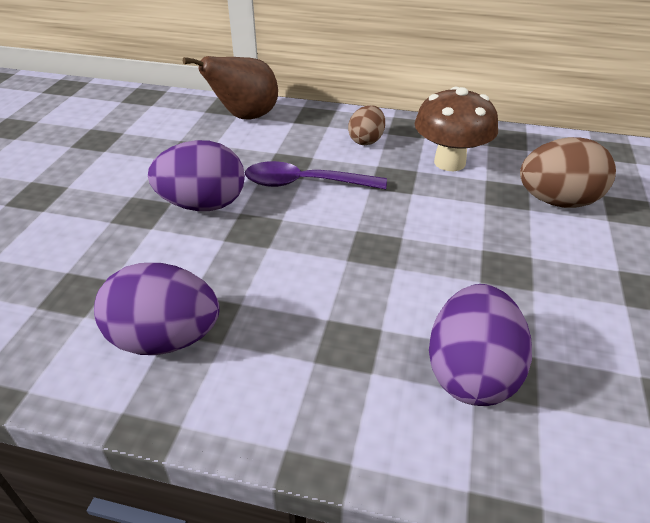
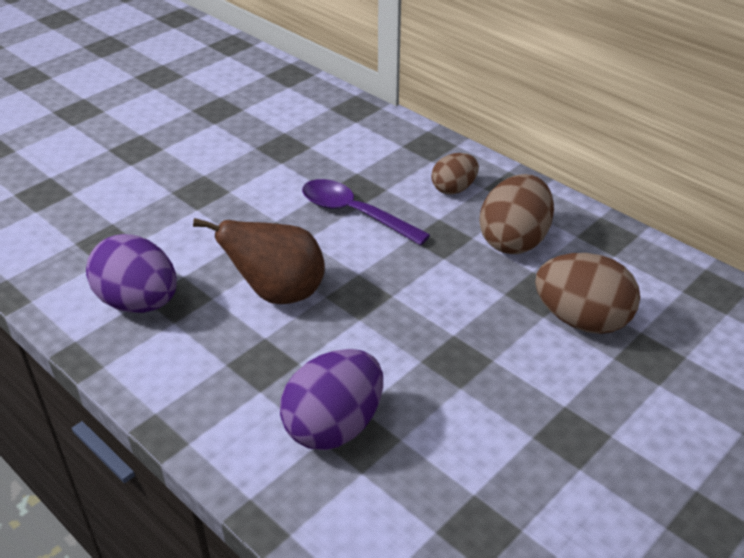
camera: 30 degrees right, 0 degrees up
(203, 205) = (252, 203): purple egg -> none
(245, 117) = (361, 126): brown pear -> brown pear (278, 293)
(449, 162) = (514, 240): brown mushroom -> brown egg

